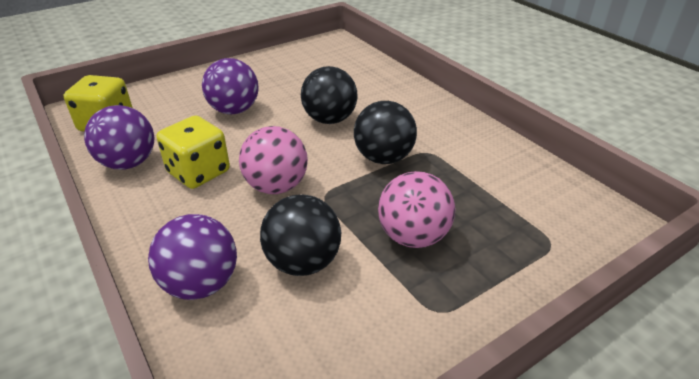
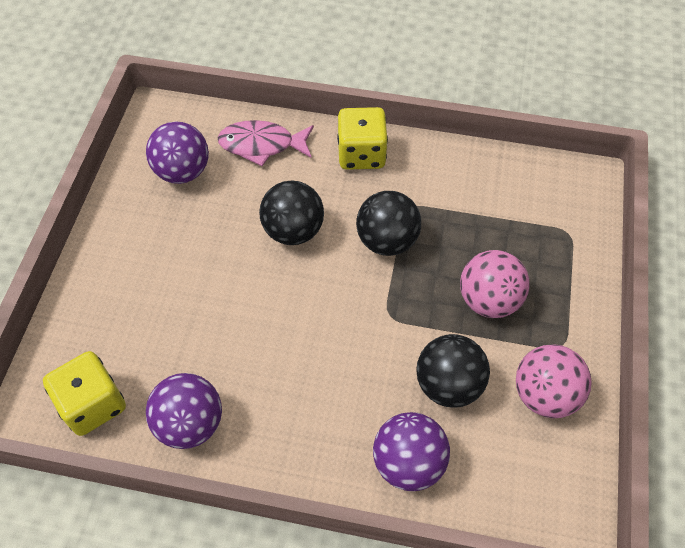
camera: 45 degrees left, 20 degrees up
(198, 172) = (265, 378): yellow dice -> yellow dice (361, 154)
(234, 110) = (193, 287): purple ball -> purple ball (183, 171)
(276, 186) = (345, 338): pink ball -> pink ball (544, 394)
(372, 77) = (262, 145): none -> pink fish

